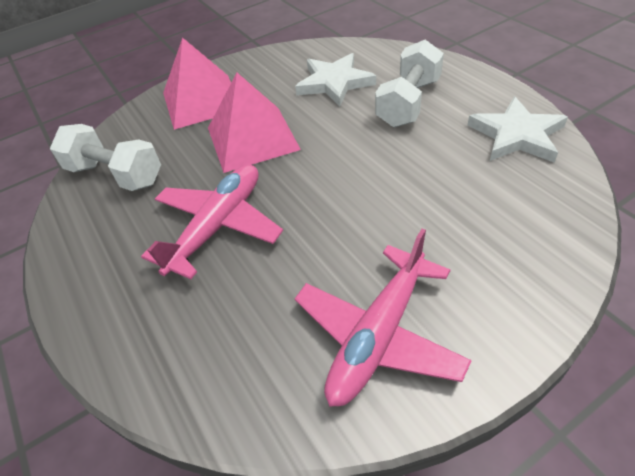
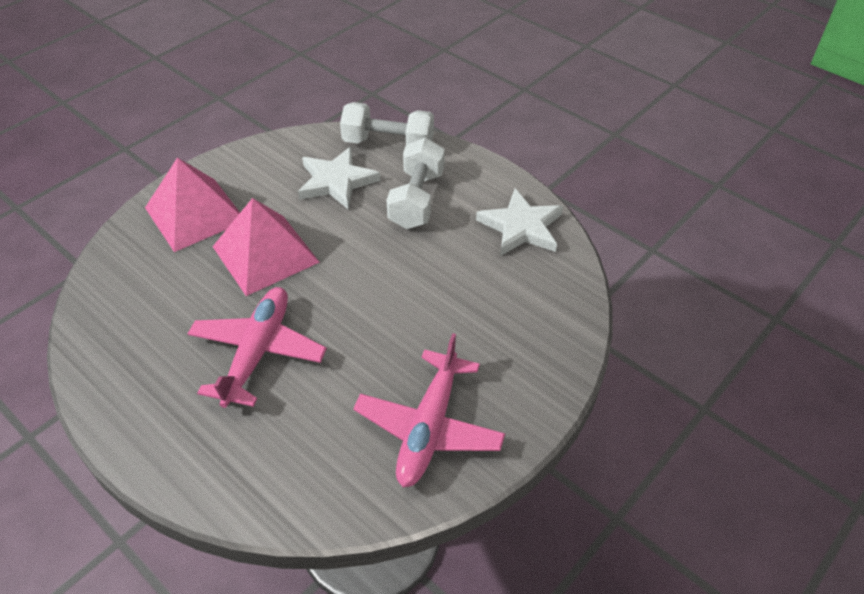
camera: 20 degrees left, 0 degrees up
(116, 175) = (126, 311): white dumbbell -> white dumbbell (388, 144)

